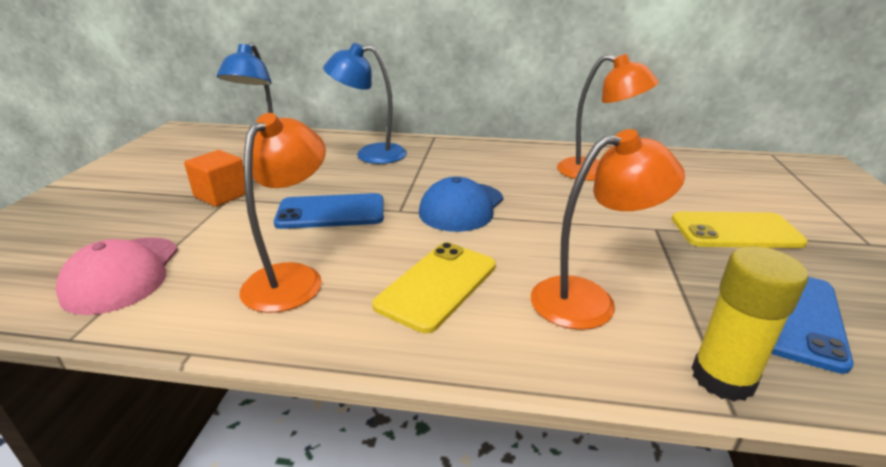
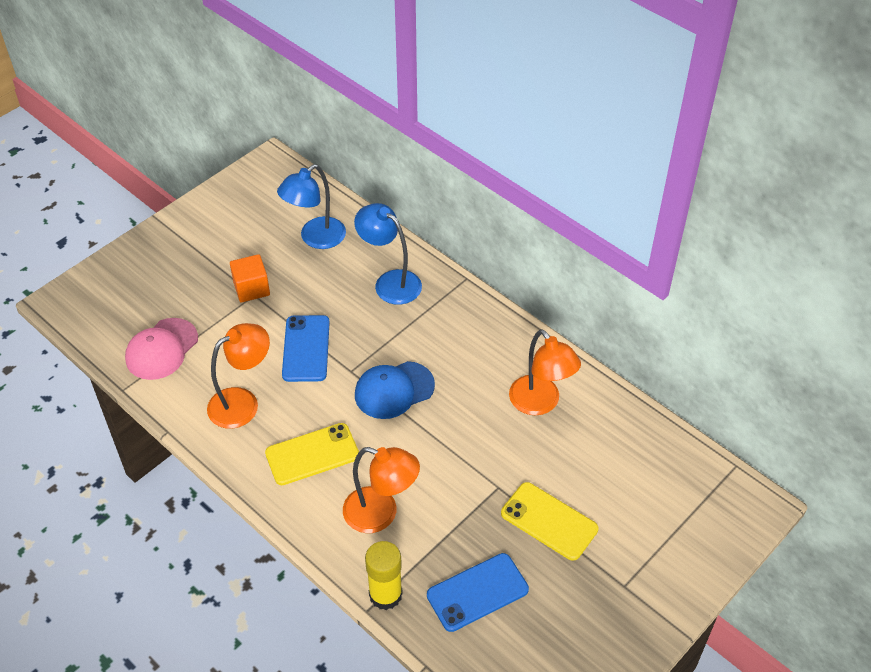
camera: 35 degrees right, 20 degrees up
(331, 212) = (306, 348): blue phone -> blue phone turned 60 degrees clockwise

